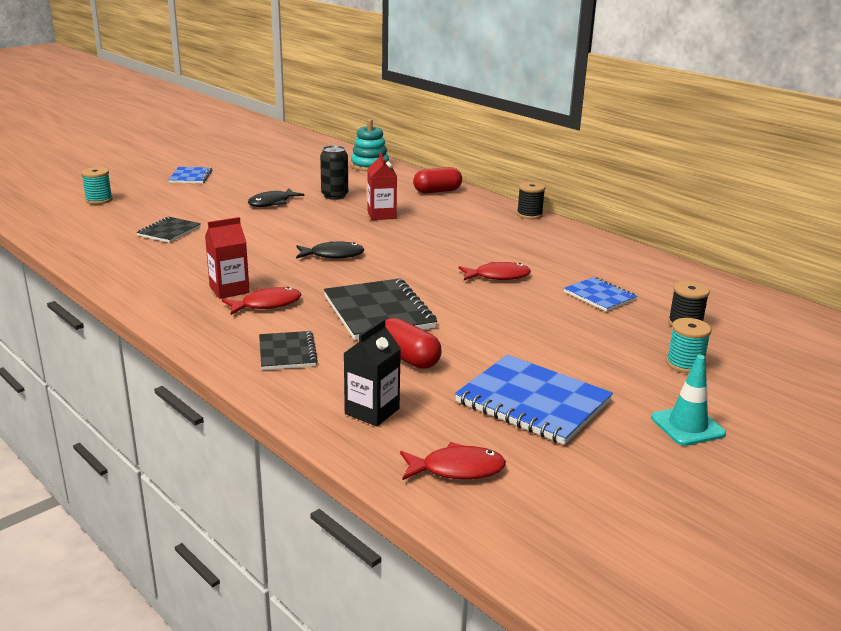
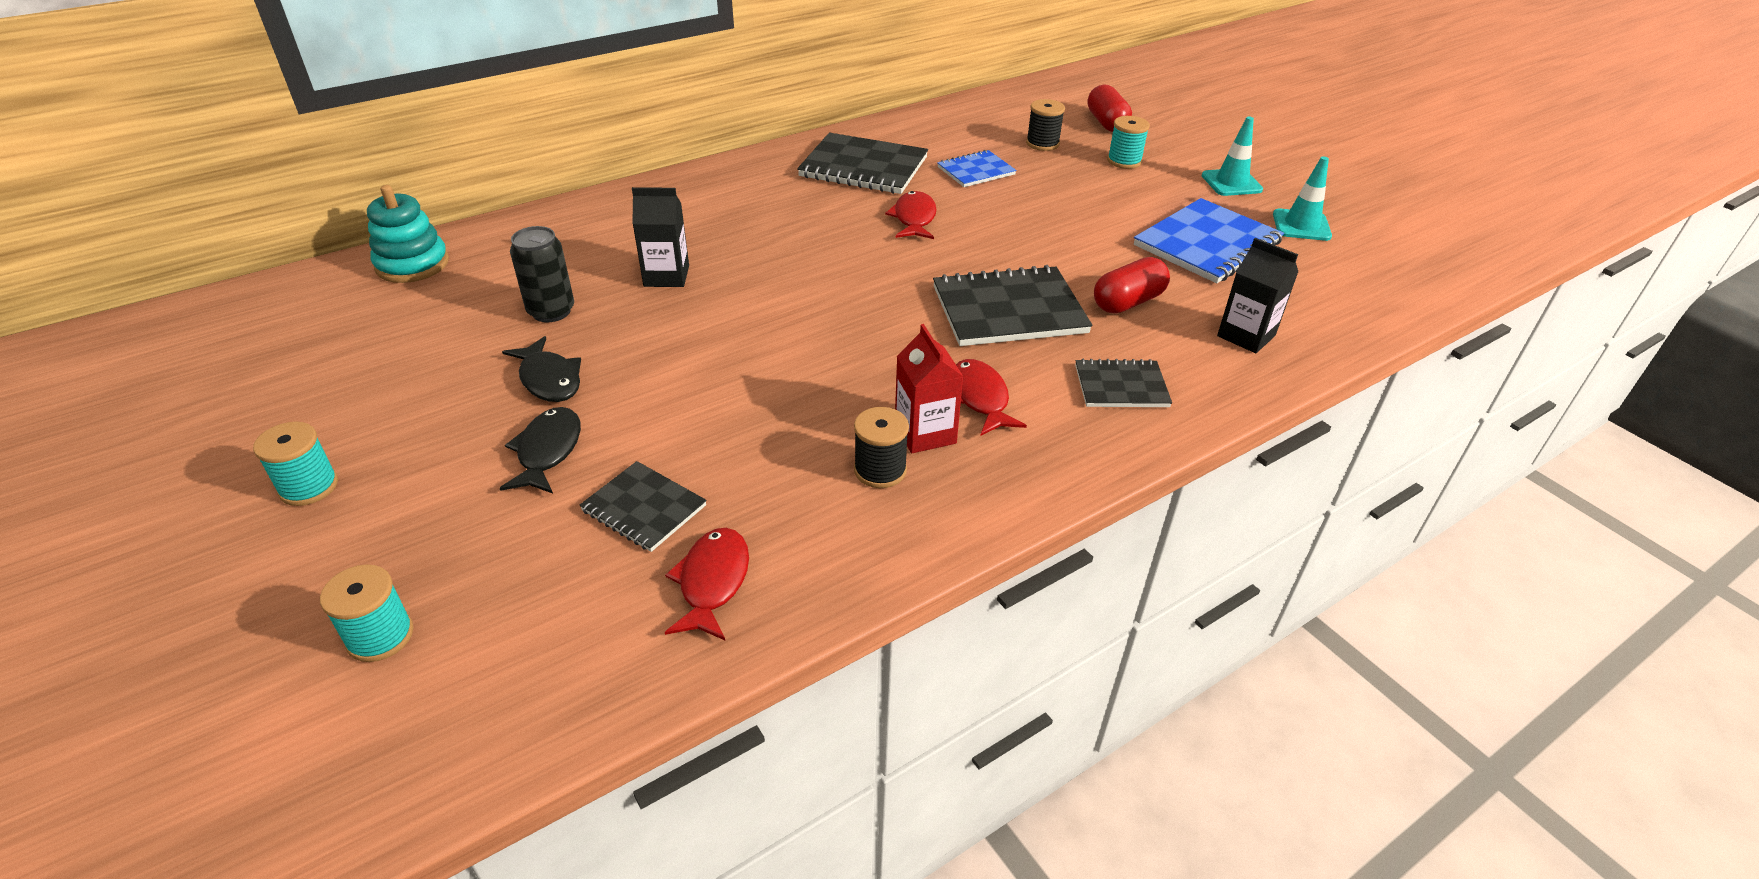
camera: 80 degrees left, 15 degrees up
(190, 177) = (309, 487): blue notebook -> turquoise spool
(333, 255) = (814, 331): black fish -> black fish (548, 451)
(381, 215) = (666, 276): red carton -> black carton
(437, 191) = (586, 219): red capsule -> red capsule (1106, 123)
(457, 469) = (1334, 299): red fish -> red fish (712, 582)
(529, 215) = (719, 168): black spool -> black spool (880, 470)
(569, 256) = (863, 167): none -> black notebook
(613, 465) = (1301, 225): none -> turquoise traffic cone

